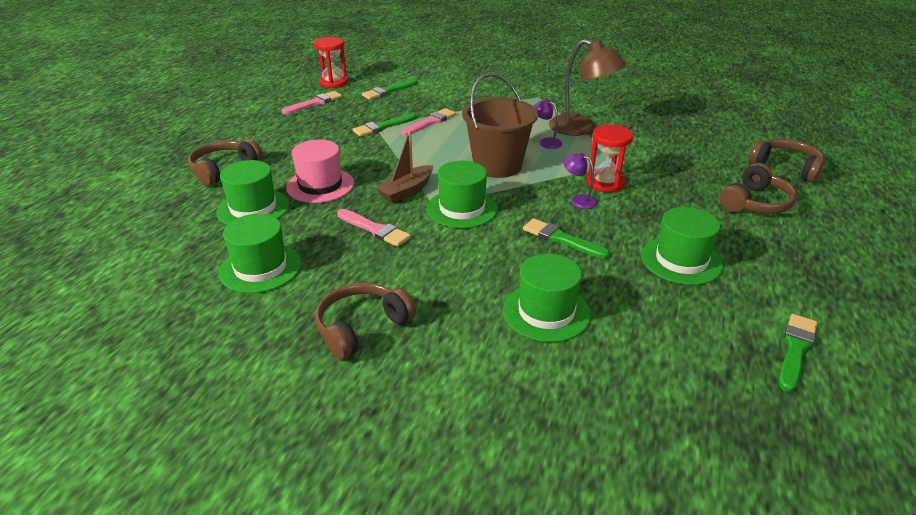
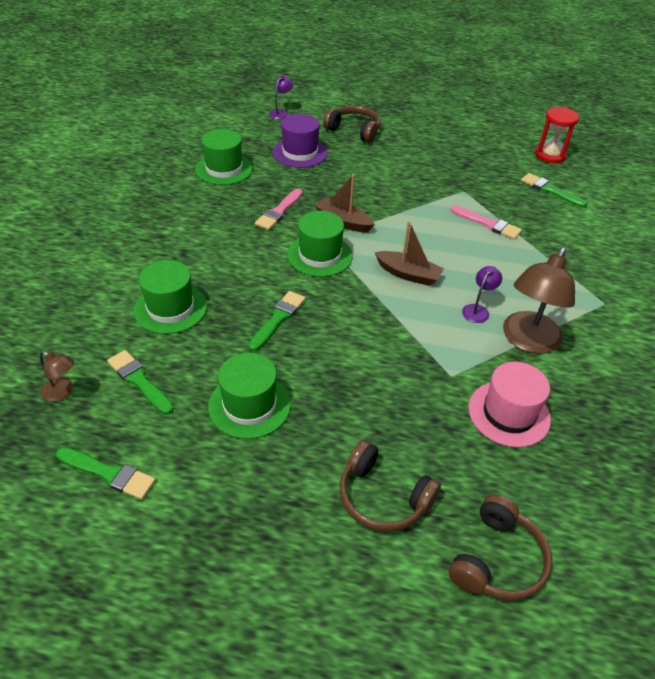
camera: 80 degrees right, 10 degrees up
(253, 208) = (300, 153): green hat -> purple hat
(314, 103) = (495, 152): pink brush -> none
(320, 185) = (341, 177): pink hat -> pink hat (509, 413)
(361, 327) = (157, 219): brown headphones -> none
(382, 126) = (464, 196): green brush -> green brush (139, 381)
(497, 166) = (408, 274): brown bucket -> brown boat
(578, 200) = (352, 333): purple lamp -> purple lamp (281, 113)
(605, 183) = (395, 356): red hourglass -> none
(698, 396) = (62, 392): none -> brown lamp

